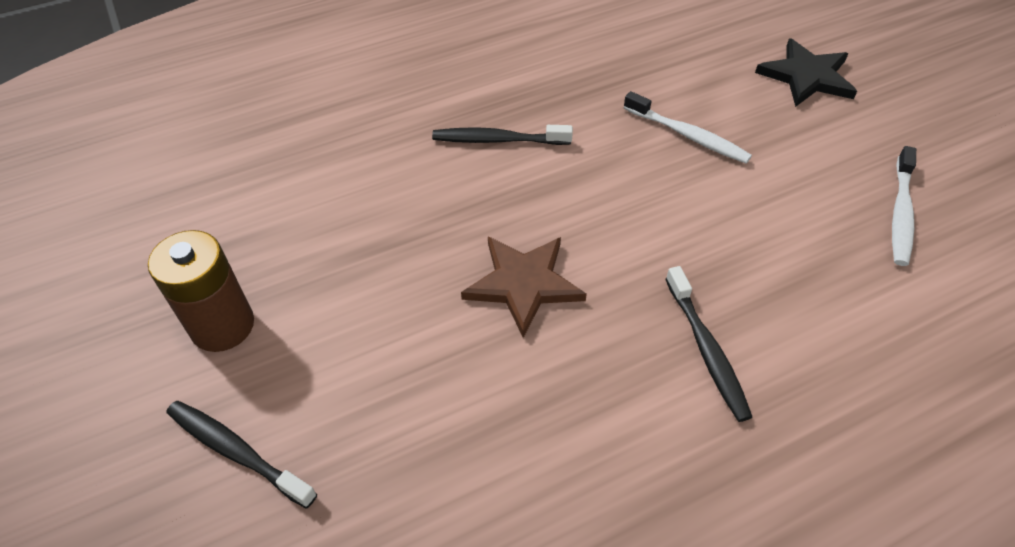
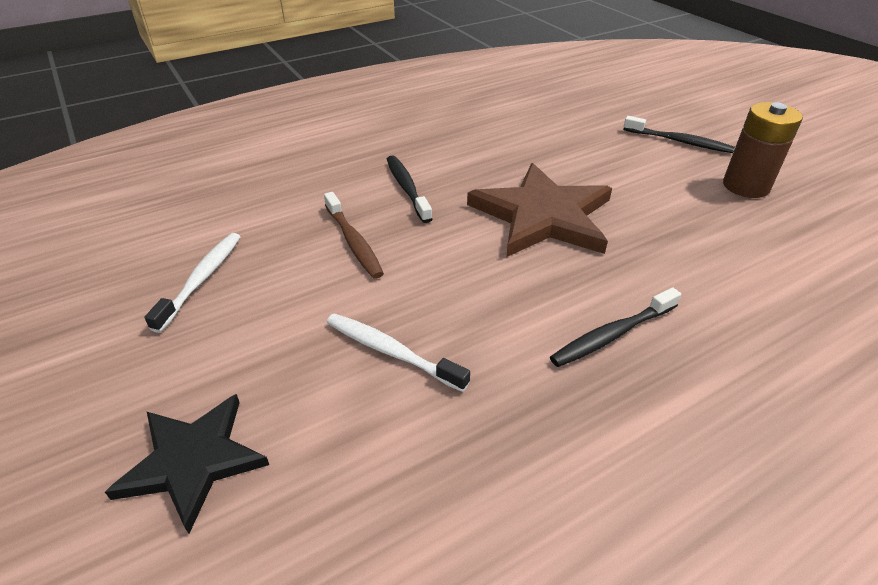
camera: 175 degrees right, 10 degrees down
(498, 140) = (612, 335): black toothbrush -> black toothbrush turned 150 degrees clockwise
(523, 284) = (543, 216): brown star -> brown star, size x1.54
(755, 255) = (353, 242): none -> brown toothbrush

